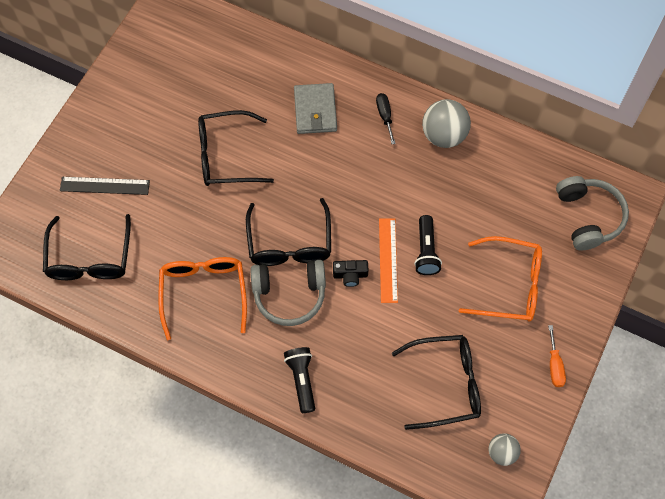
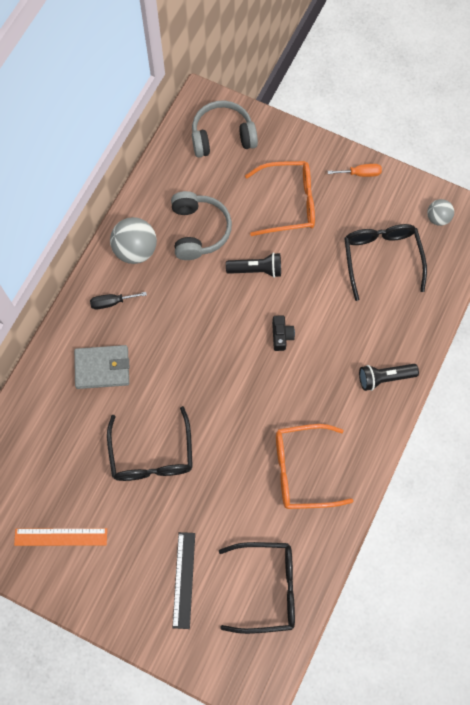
camera: 90 degrees left, 5 degrees up
(289, 243) = (249, 390): black glasses -> none
(289, 295) = (302, 390): grey headphones -> grey headphones (198, 231)
(388, 260) = (265, 303): orange ruler -> orange ruler (61, 537)
(509, 285) = (288, 203): orange glasses -> orange glasses turned 75 degrees clockwise

